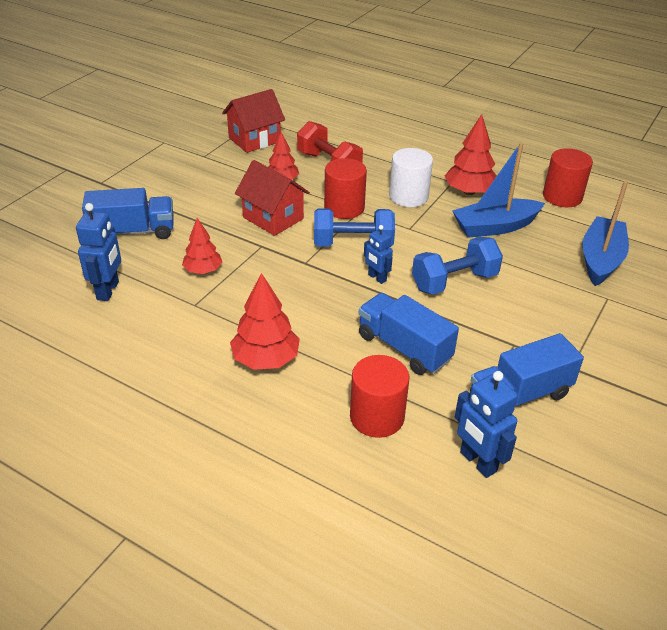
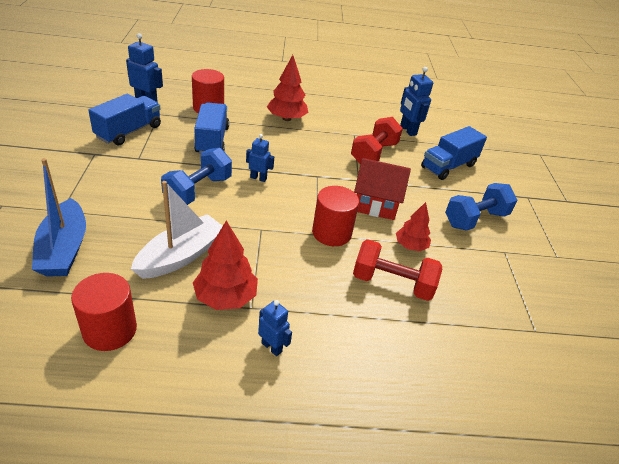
camera: 145 degrees right, 0 degrees up
(203, 270) = (374, 153): red tree -> red dumbbell
(254, 140) = (495, 292): red house -> none
(353, 244) = (296, 200): blue dumbbell -> blue dumbbell (475, 219)
(404, 348) = (212, 140): blue truck -> blue truck turned 105 degrees counterclockwise
(408, 196) = (284, 267): white cylinder -> none
(450, 160) = (272, 347): none -> blue robot
(495, 227) = (181, 256): blue boat -> white boat

